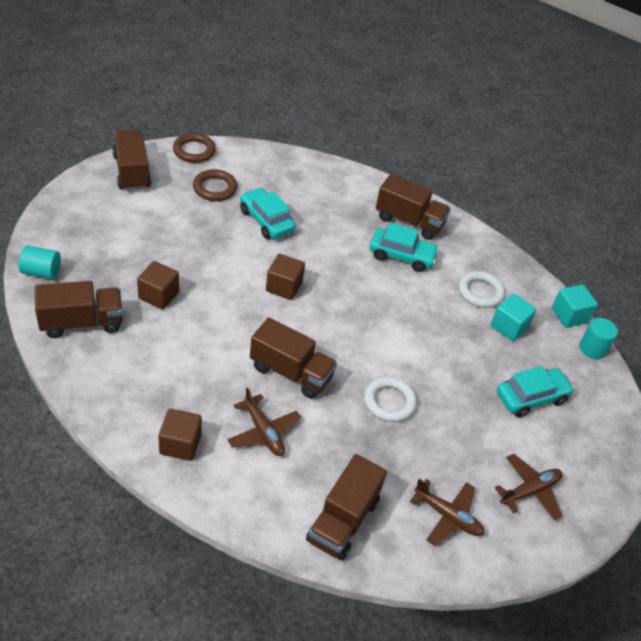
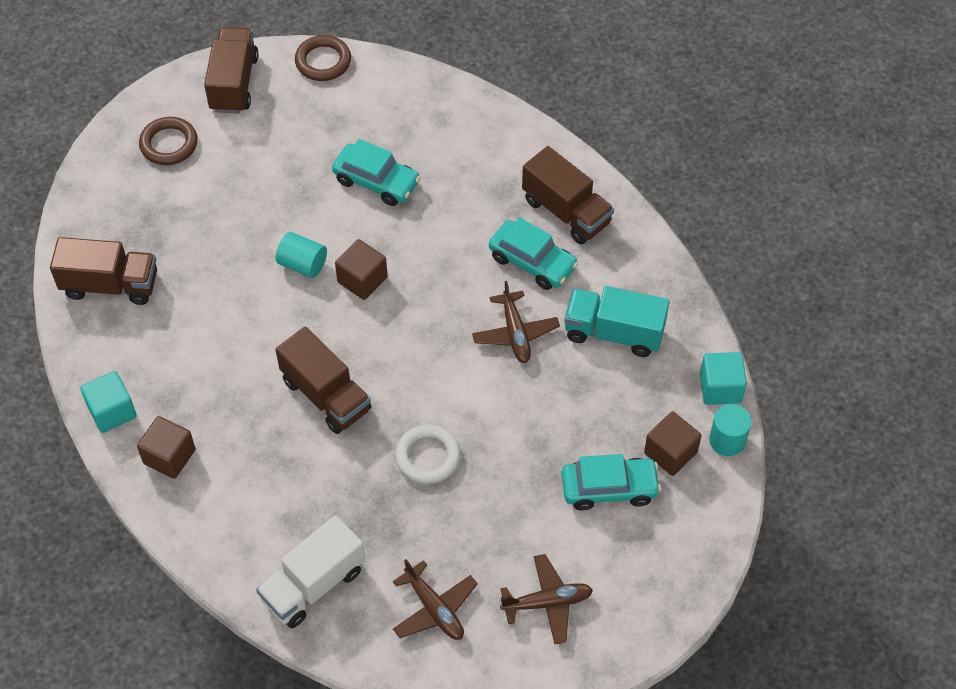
camera: 25 degrees right, 10 degrees up
(41, 272) = (85, 210): turquoise cylinder -> turquoise cylinder (302, 264)
(158, 295) = (208, 265): brown cube -> brown cube (670, 453)
(215, 188) = (329, 123): brown ring -> brown ring (169, 144)
(263, 432) = (266, 462): brown plane -> brown plane (515, 333)
(266, 221) = (376, 181): turquoise car -> turquoise car turned 135 degrees clockwise
(343, 520) = (313, 585): brown truck -> white truck
(480, 292) = (614, 333): white ring -> turquoise truck
(509, 327) = (628, 388): turquoise cube -> turquoise cube (112, 411)

